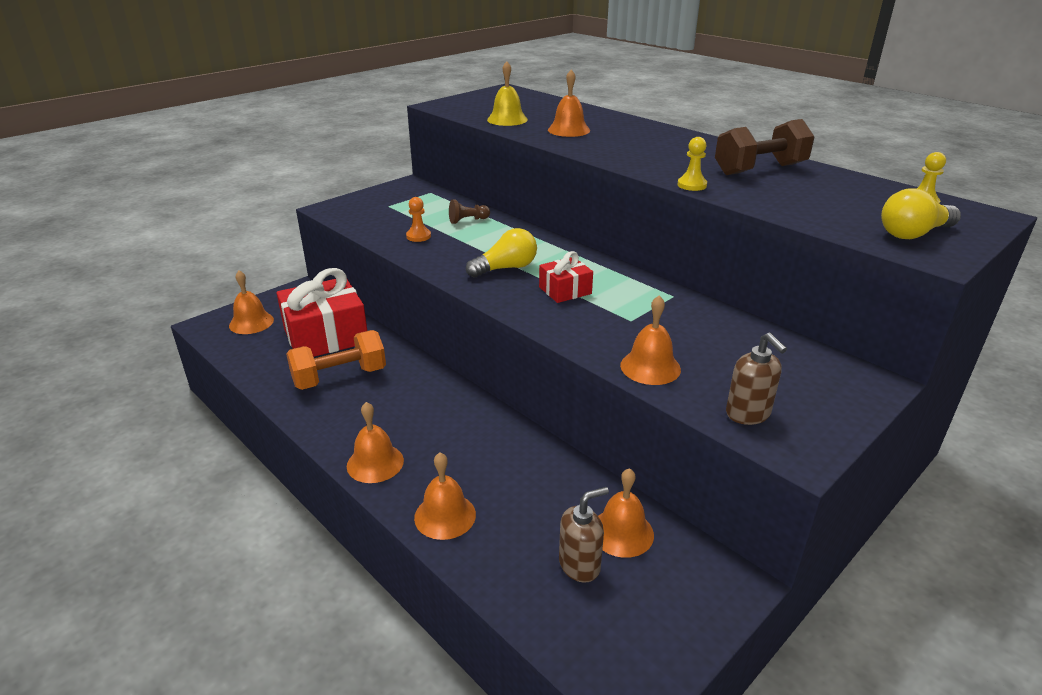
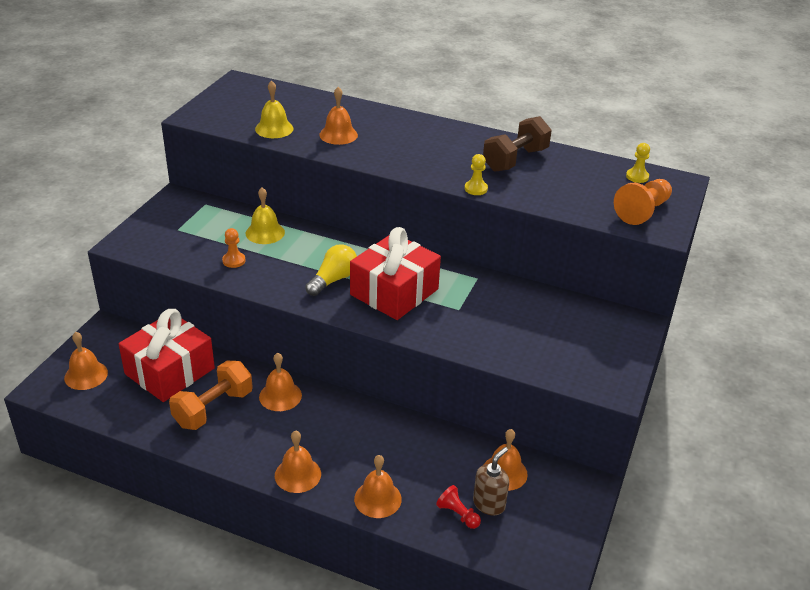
camera: 25 degrees left, 5 degrees up
(468, 220) = (265, 232): brown pawn -> yellow bell
(531, 565) = (458, 514): none -> red pawn
(565, 290) = (394, 292): red gift -> red gift, size x1.99
(650, 367) = (494, 348): orange bell -> orange bell (280, 396)
(748, 414) = (573, 369): brown soap dispenser -> none
(913, 234) = (642, 211): yellow light bulb -> orange pawn

